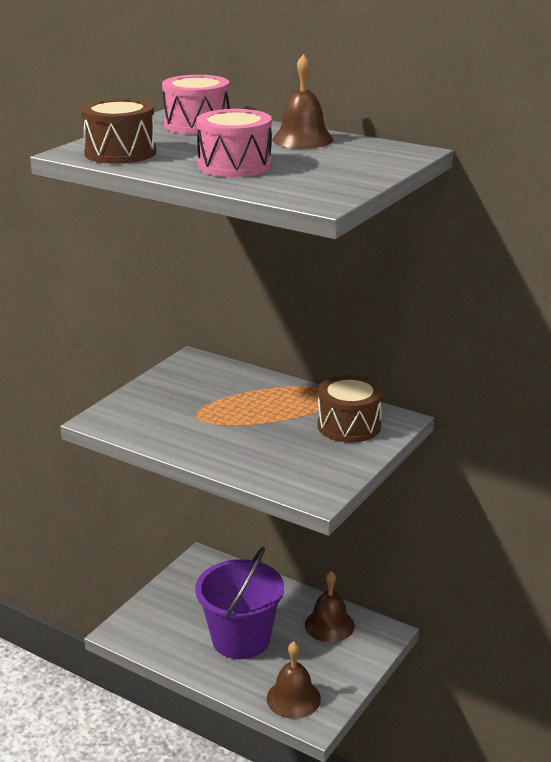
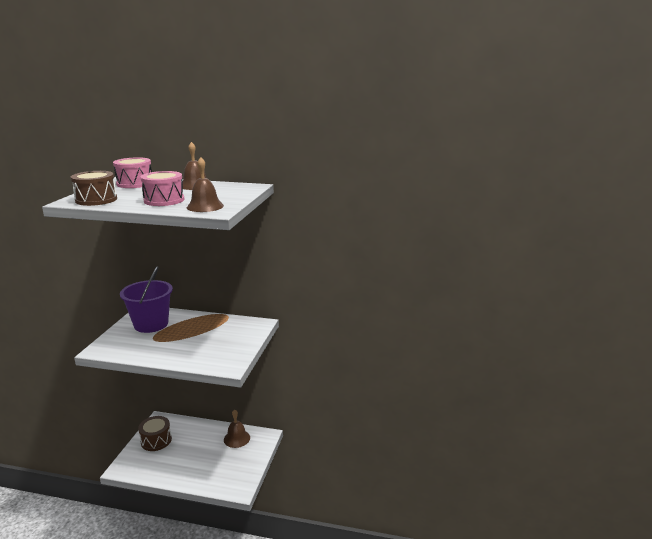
camera: 20 degrees left, 5 degrees down
(241, 639) = (191, 457): purple bucket -> purple bucket (151, 324)
(293, 698) = (226, 481): brown bell -> brown bell (205, 206)
(349, 426) = (237, 330): brown drum -> brown drum (156, 440)

